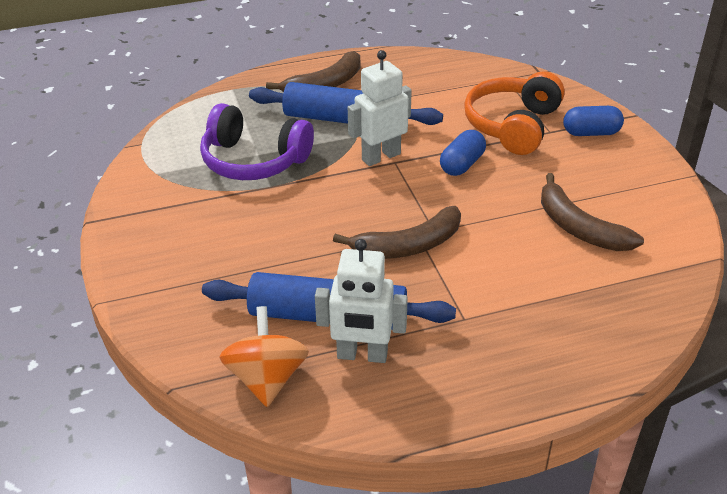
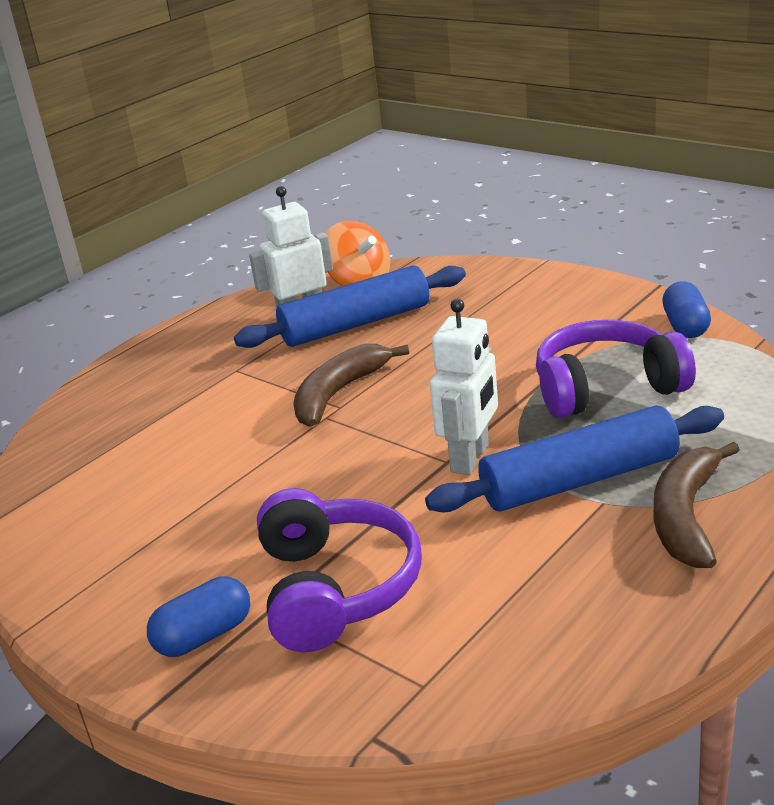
camera: 150 degrees right, 10 degrees down
(462, 164) = (359, 496): blue capsule -> blue capsule (685, 326)
(513, 125) = (336, 588): orange headphones -> purple headphones
(579, 227) = (161, 489): brown banana -> none

